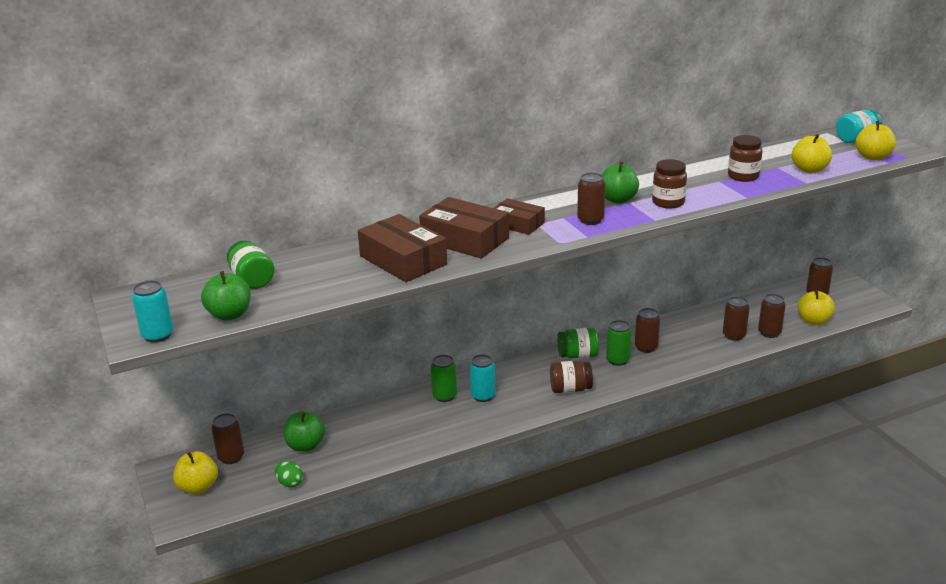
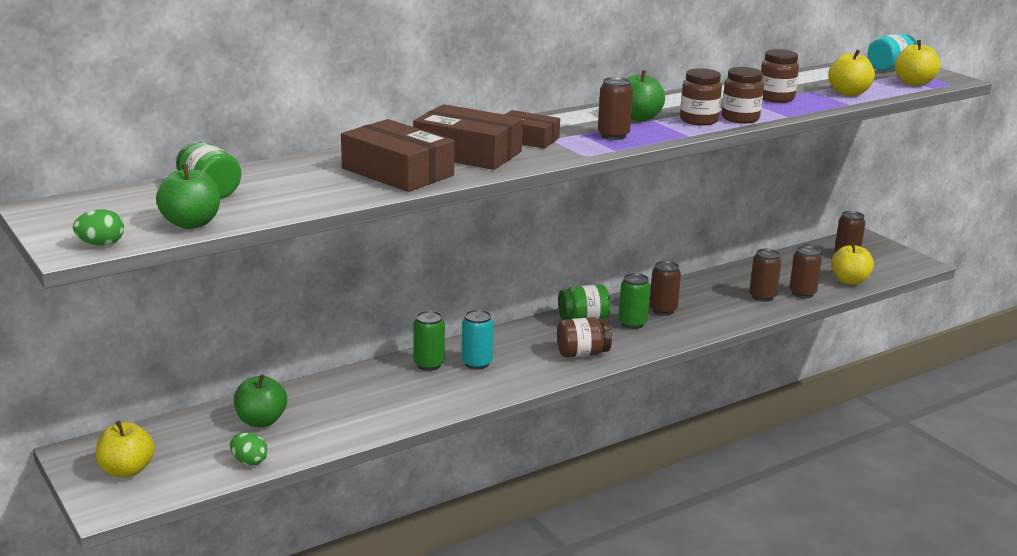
camera: 10 degrees left, 5 degrees down
(158, 335) = (101, 244): turquoise can -> green egg
(231, 457) = (164, 437): brown can -> none
(704, 200) = (740, 118): none -> brown jar

